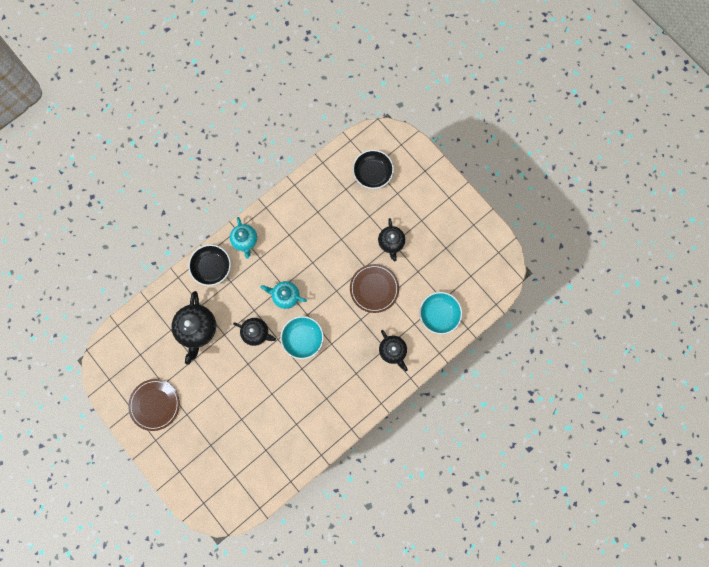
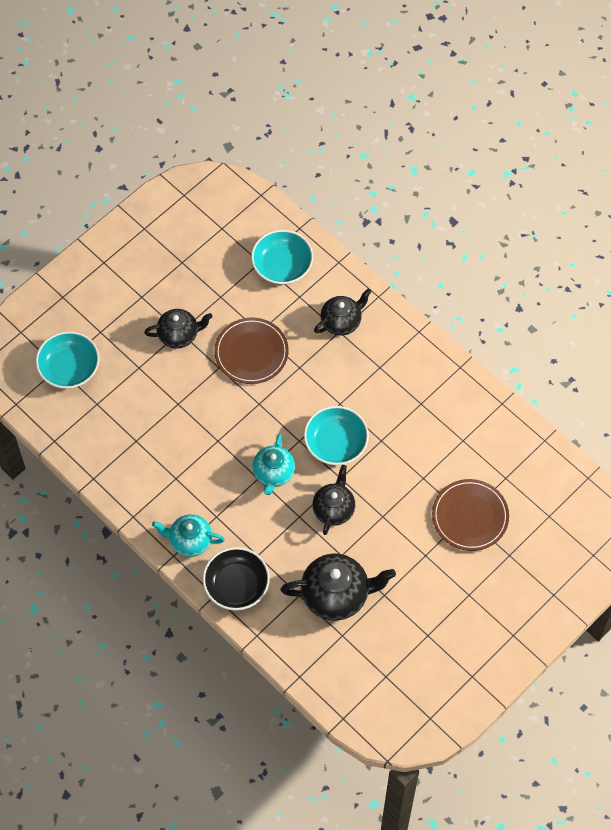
camera: 95 degrees left, 15 degrees down
(155, 404) = (459, 643): brown plate -> brown plate (470, 516)
(245, 241) = (190, 541): turquoise teapot -> turquoise teapot turned 150 degrees counterclockwise
(372, 173) = (69, 368): black bowl -> turquoise bowl

